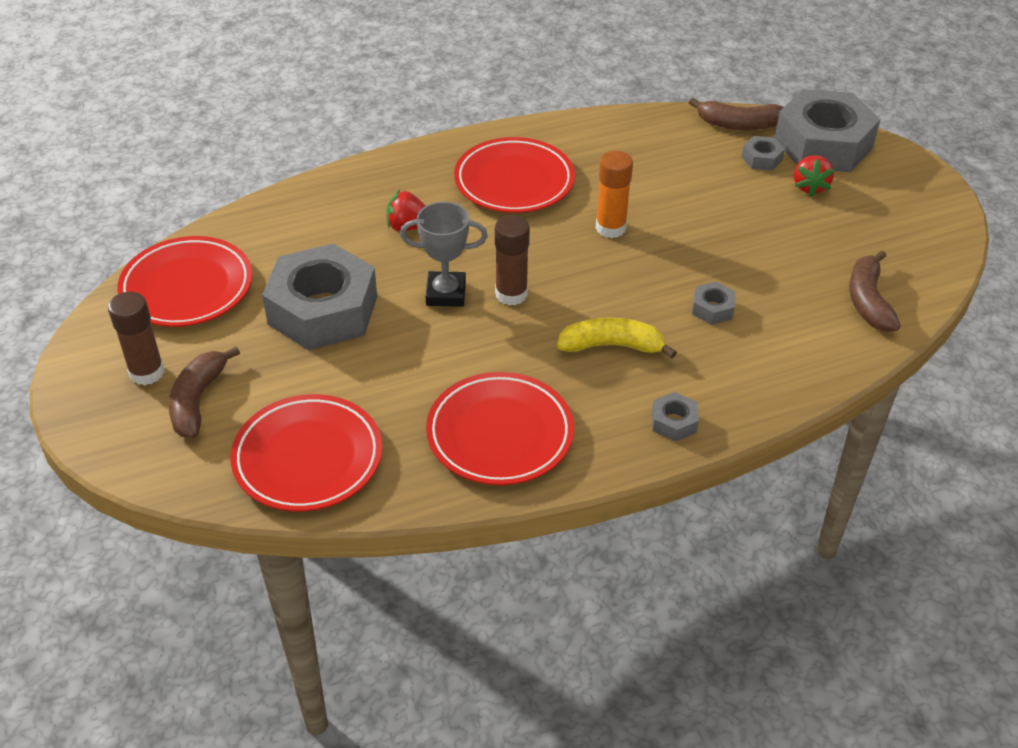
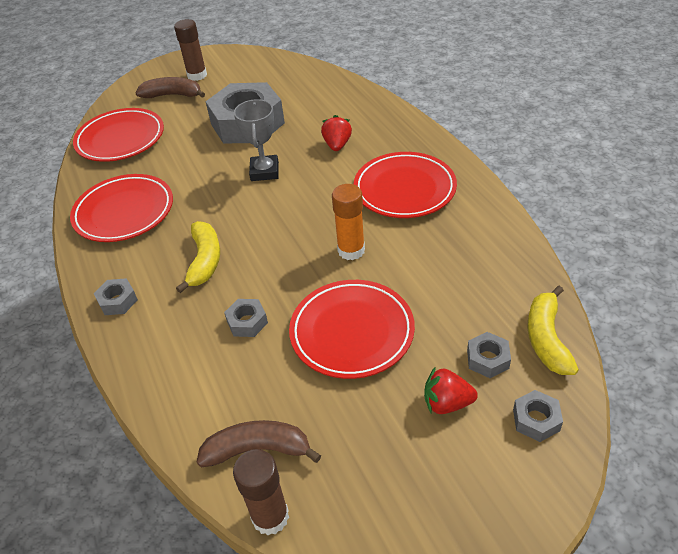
camera: 90 degrees right, 0 degrees up
(187, 287) = (268, 73): red plate -> red plate (352, 332)
(511, 294) = (264, 202): brown glue stick -> brown glue stick (270, 516)
(738, 124) = (546, 338): brown banana -> yellow banana
(823, 144) = (536, 420): grey nut -> grey nut, size x0.41

